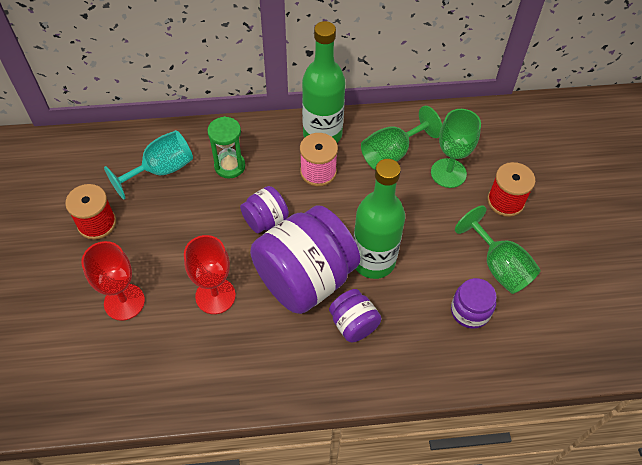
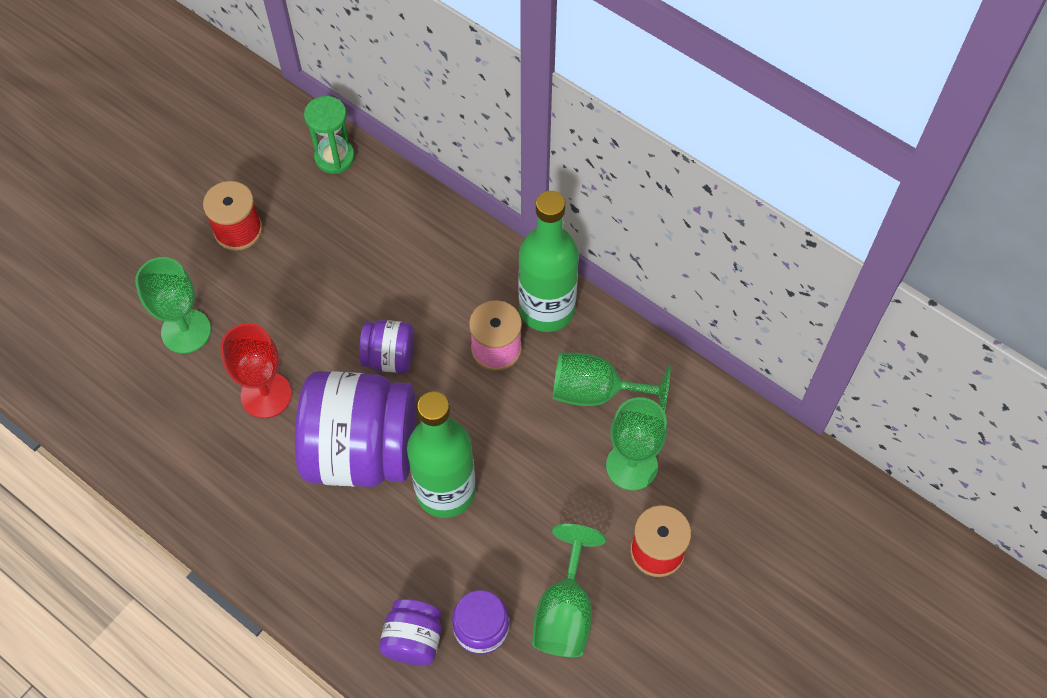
camera: 45 degrees right, 5 degrees up
(124, 302) = (186, 331): red goblet -> green goblet
(161, 170) = (348, 220): turquoise goblet -> none
(230, 166) = (416, 269): green hourglass -> green hourglass (334, 157)
(353, 324) = (357, 536): purple jar -> purple jar (413, 640)

